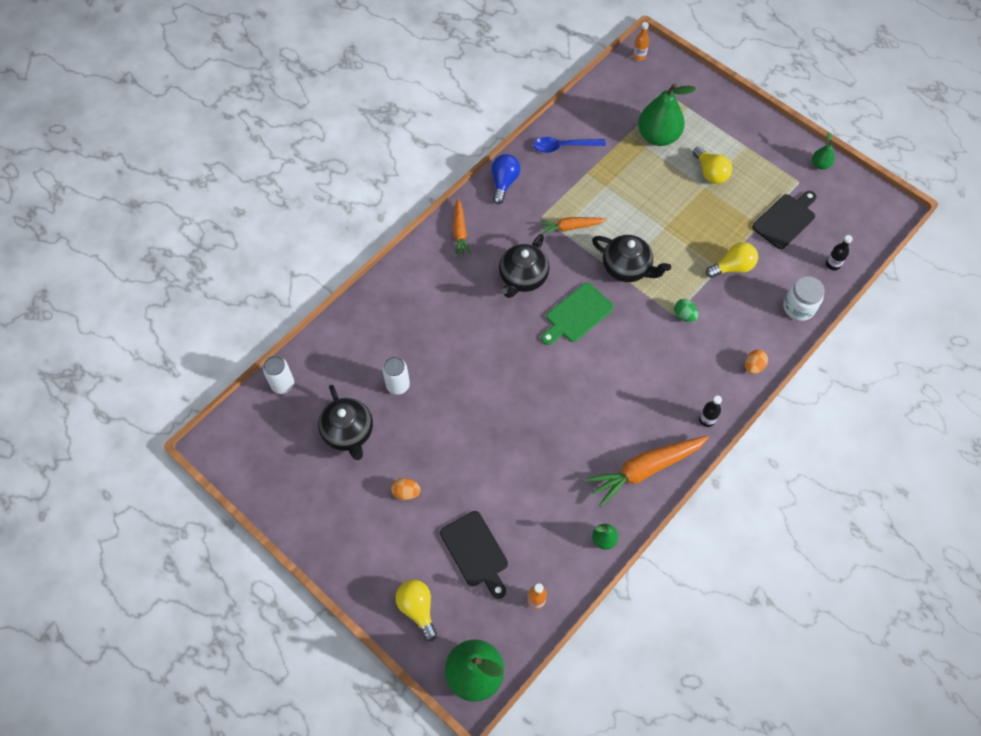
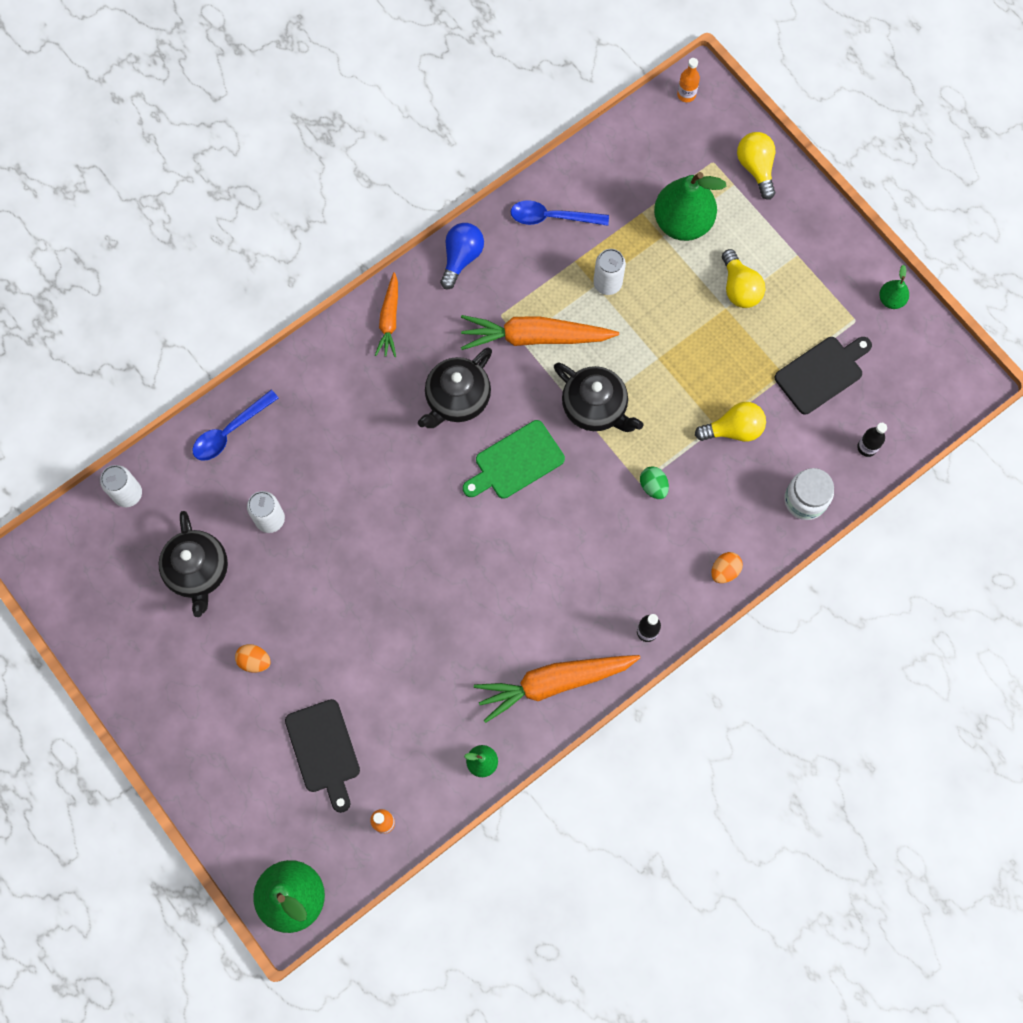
camera: 10 degrees right, 10 degrees up
(354, 327) = (230, 431): none -> blue spoon
(417, 608) = (241, 807): yellow light bulb -> yellow light bulb (756, 168)
(570, 227) = (534, 337): orange carrot -> orange carrot, size x1.73
(614, 184) = (607, 283): none -> white can

